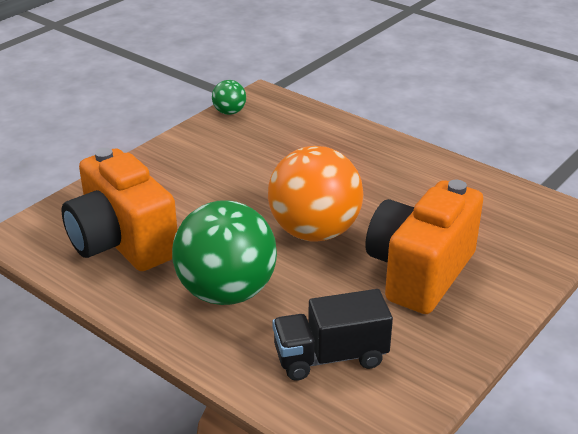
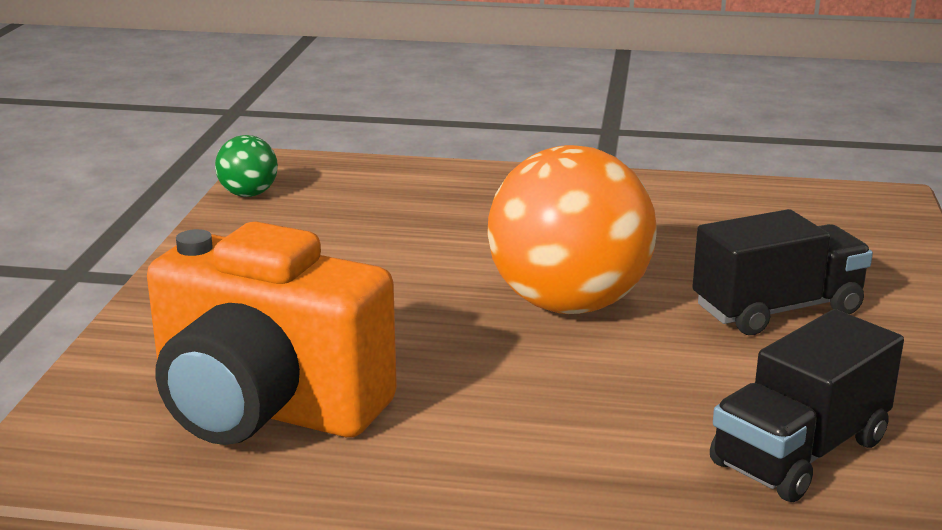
camera: 30 degrees left, 10 degrees down
(226, 292) = (534, 421): green ball -> none
(419, 272) = (777, 310): orange camera -> black truck

